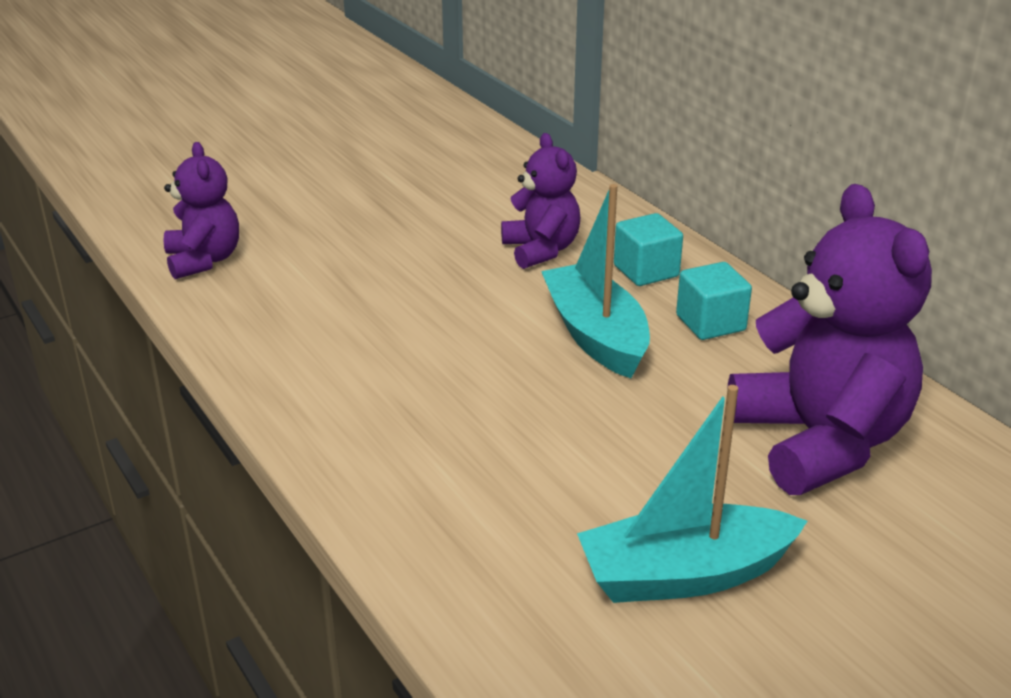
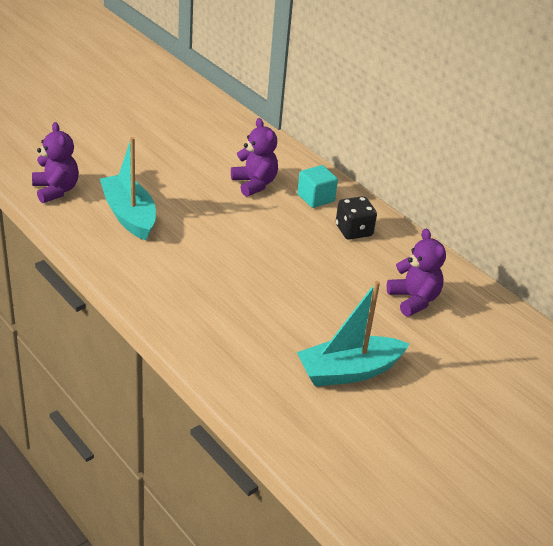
camera: 10 degrees left, 5 degrees up
(596, 335) = (291, 238): turquoise boat -> turquoise boat (129, 215)
(710, 323) = (353, 231): turquoise cube -> black dice
(820, 442) = (414, 300): purple teddy bear -> purple teddy bear, size x0.57

